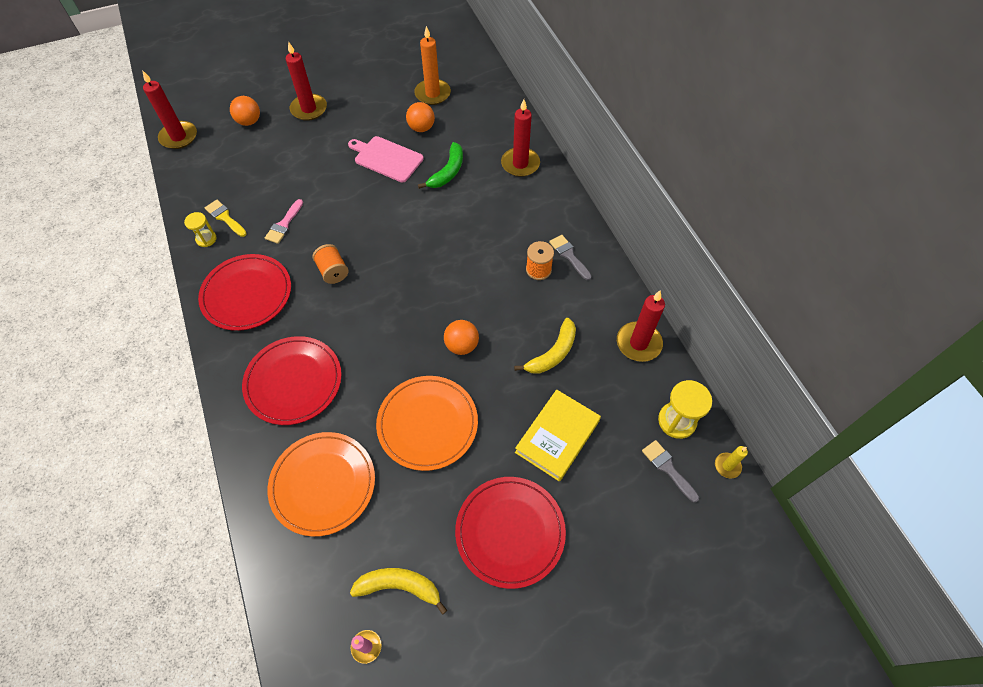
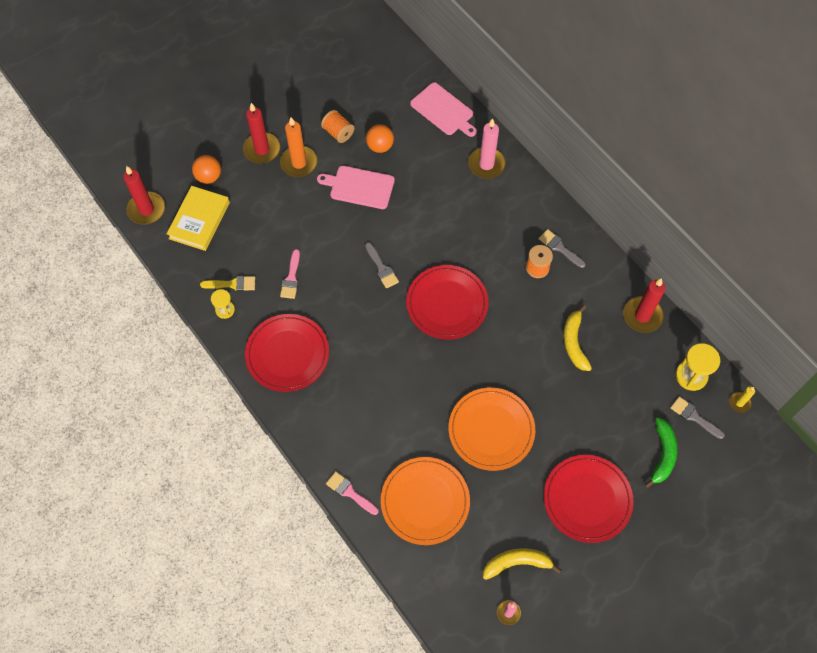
camera: 15 degrees left, 5 degrees up
(225, 217) = (232, 284): yellow brush -> yellow brush turned 150 degrees clockwise
(245, 452) = (349, 492): none -> pink brush
(293, 382) = (364, 423): red plate -> red plate (447, 303)
(333, 271) = (356, 313): orange spool -> orange spool (338, 132)
(377, 235) = (382, 268): none -> grey brush
(432, 94) = (376, 105): orange candle -> orange candle (299, 163)
(448, 172) = (422, 188): green banana -> green banana (662, 454)
(462, 345) = (495, 355): orange ball -> none
(495, 110) = (443, 110): none -> pink cutting board
(520, 164) = (486, 164): red candle -> pink candle
(553, 353) = (574, 342): yellow banana -> yellow banana turned 150 degrees clockwise
(557, 437) = (600, 413): yellow book -> yellow book (199, 220)

